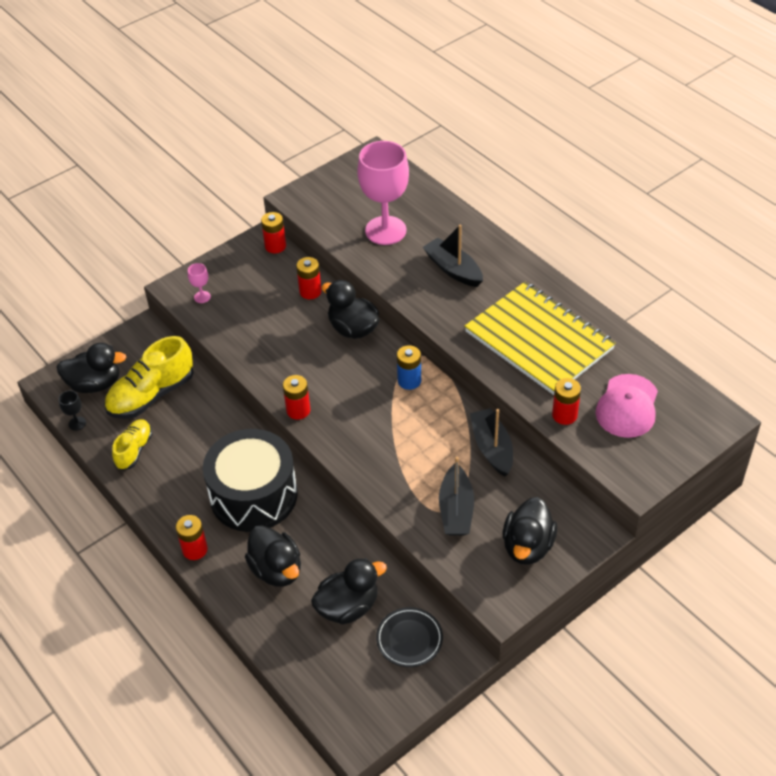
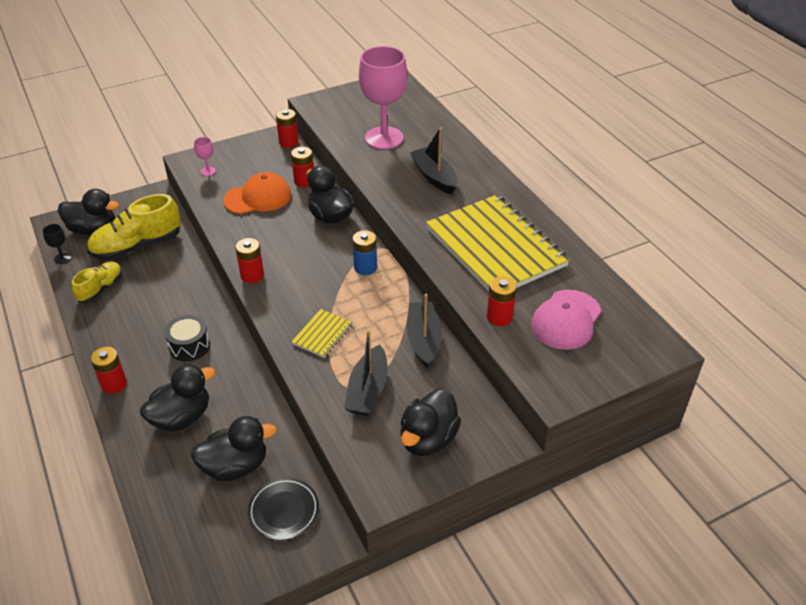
camera: 10 degrees right, 5 degrees down
(253, 495) = (189, 346): black drum -> black drum, size x0.48
(269, 320) = (258, 197): none -> orange cap
(277, 570) = (181, 417): black duck -> black duck turned 105 degrees counterclockwise
(392, 461) = (322, 334): none -> yellow notebook

